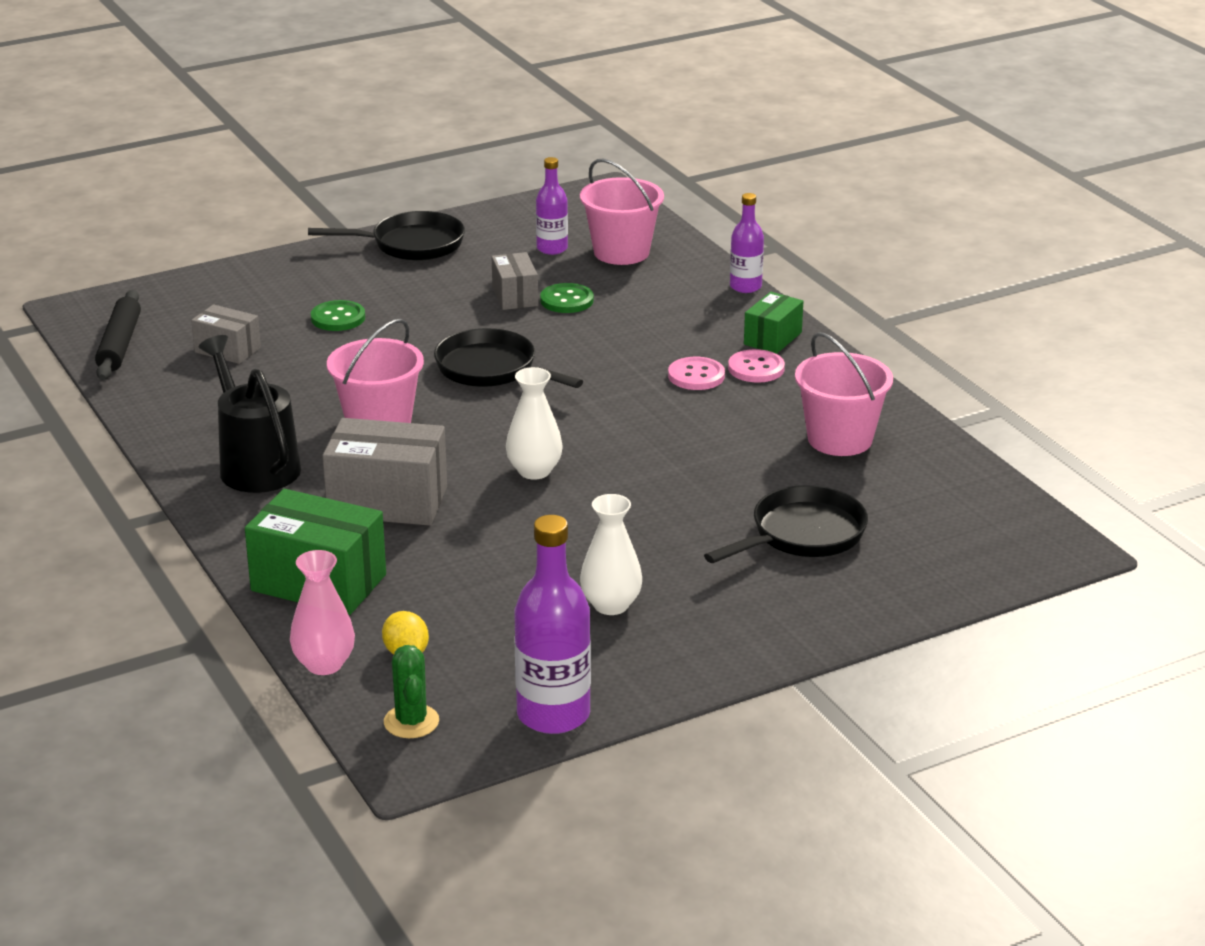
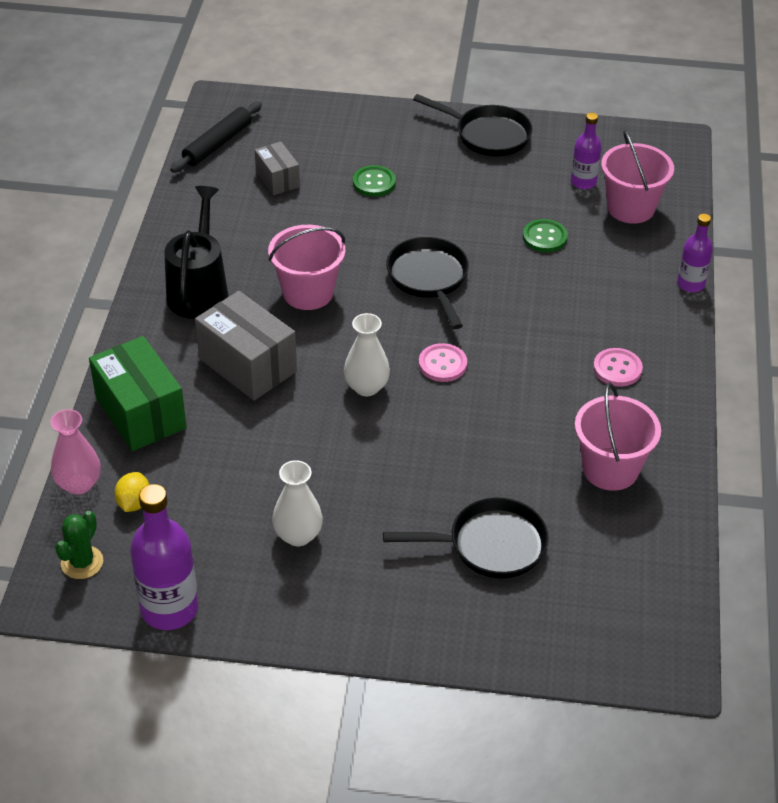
camera: 35 degrees right, 15 degrees up
(515, 296) = (512, 217): grey box -> none
(696, 376) = (566, 354): pink button -> pink button (442, 364)
(772, 338) = (659, 345): green box -> none

